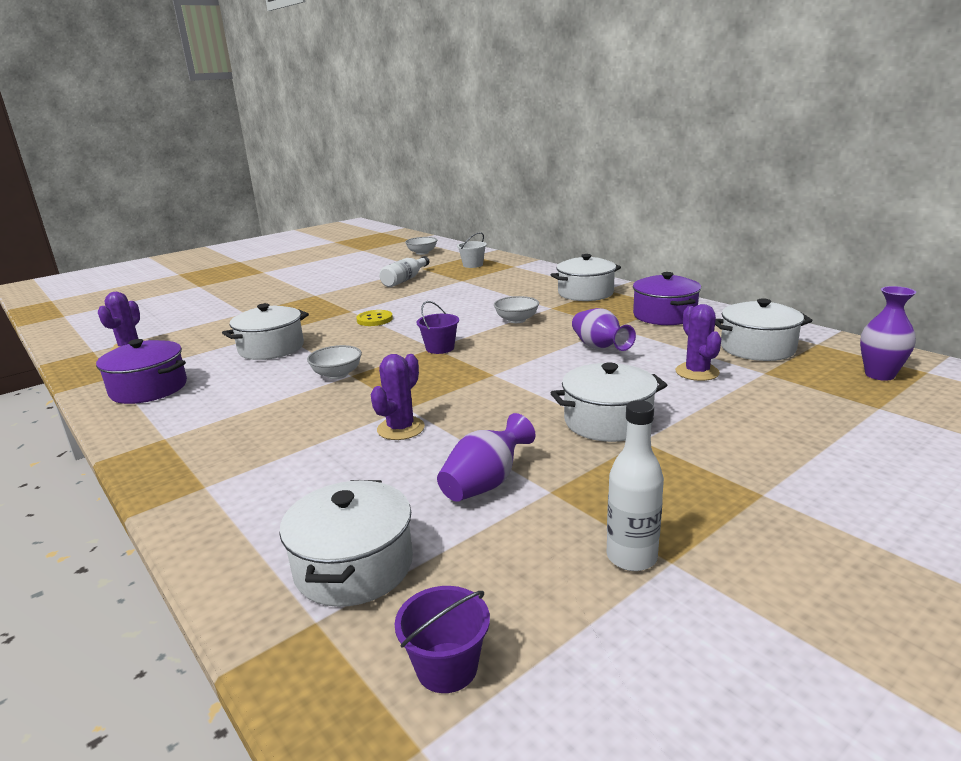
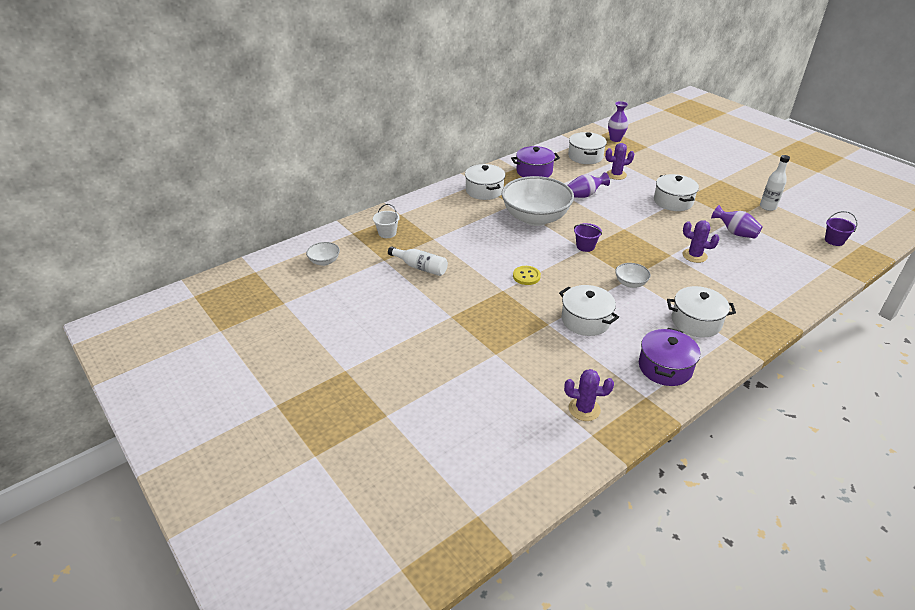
camera: 90 degrees left, 15 degrees up
(354, 566) = (801, 260): white pot -> white pot (696, 321)
(516, 320) = (535, 218): white bowl -> white bowl, size x2.36

